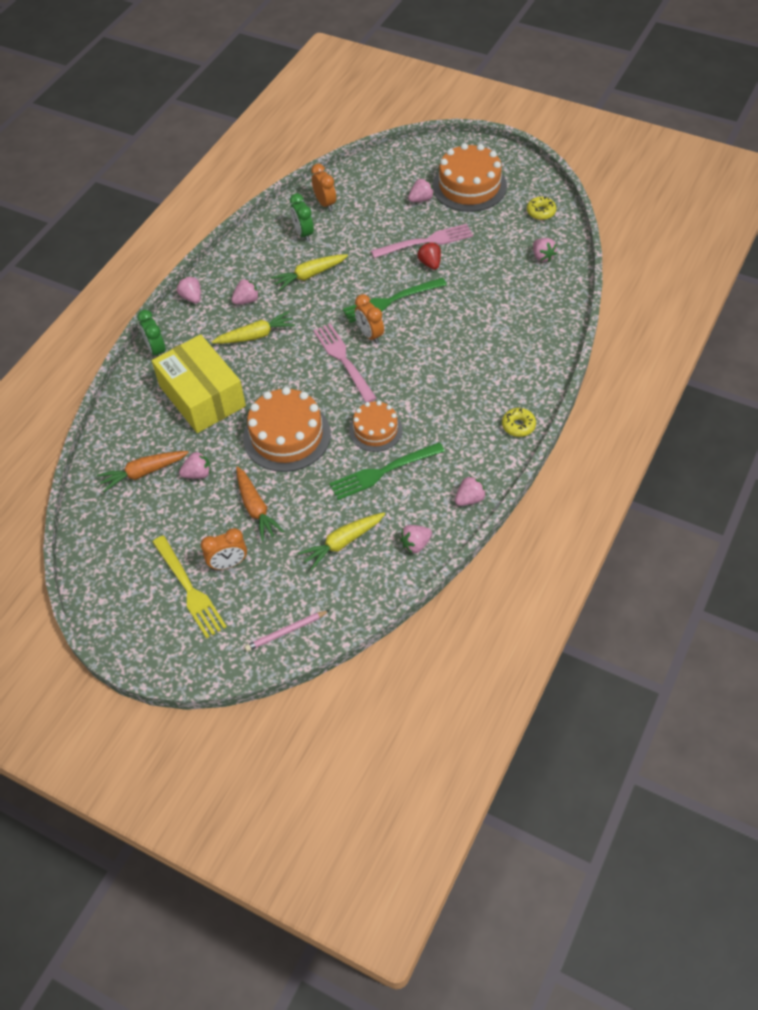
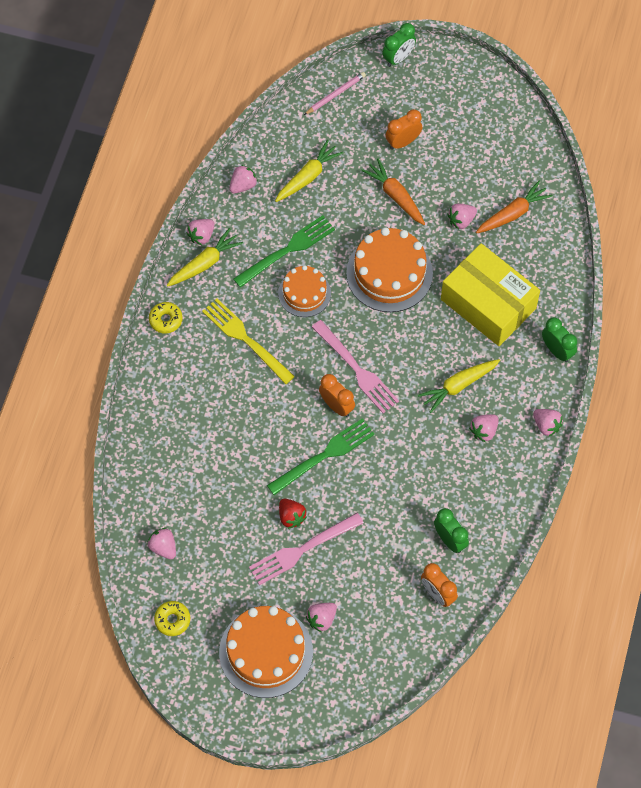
camera: 165 degrees right, 10 degrees up
(190, 589) = (428, 115): yellow fork -> yellow fork (245, 339)
(199, 665) = (398, 58): none -> green clock
(309, 275) = (425, 477): yellow carrot -> yellow carrot (205, 263)

